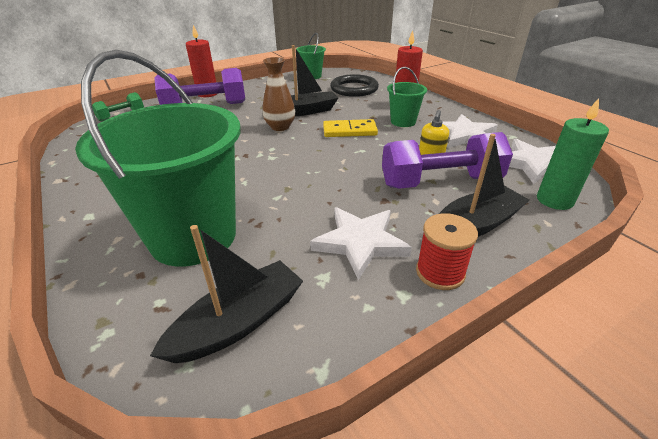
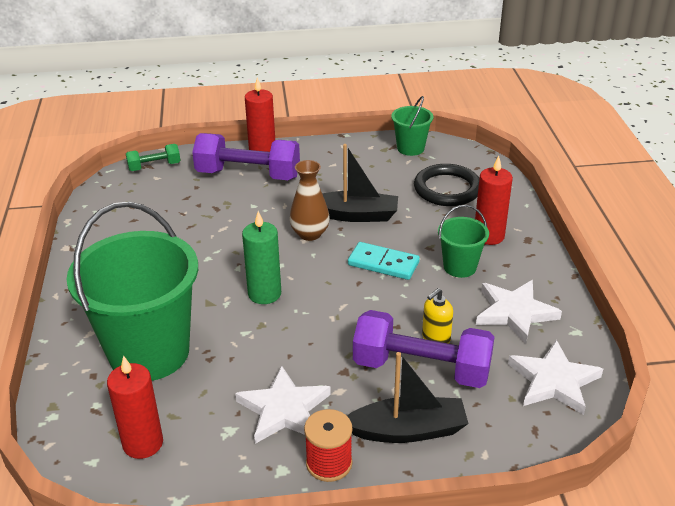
camera: 25 degrees right, 0 degrees up
(239, 322) = (143, 443): black boat -> red candle
(349, 131) = (383, 263): yellow domino -> turquoise domino
(554, 200) = (523, 433): green candle -> green candle (264, 294)

